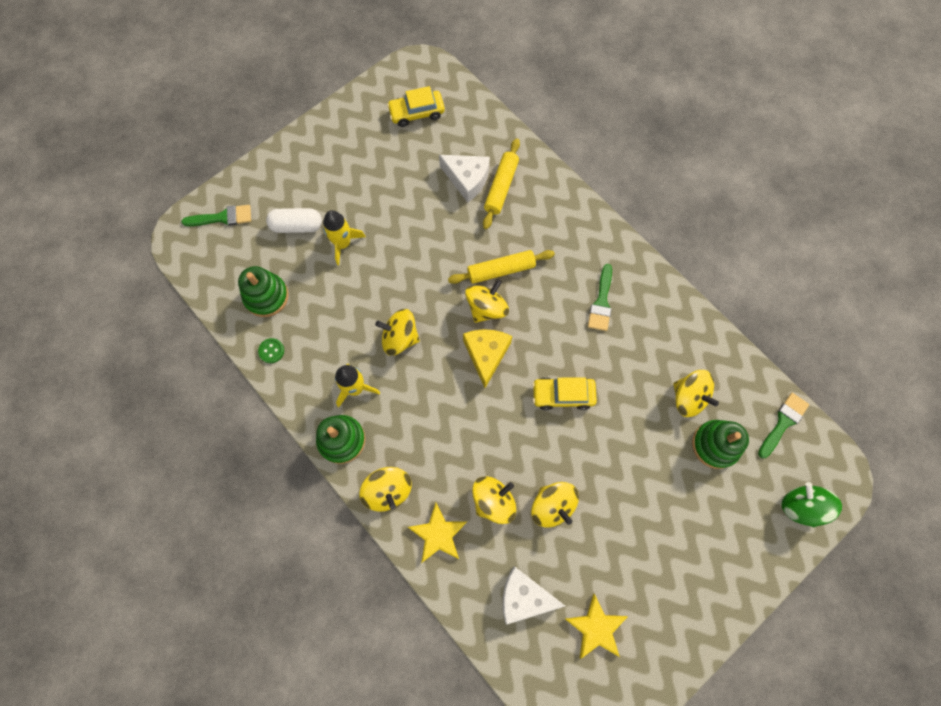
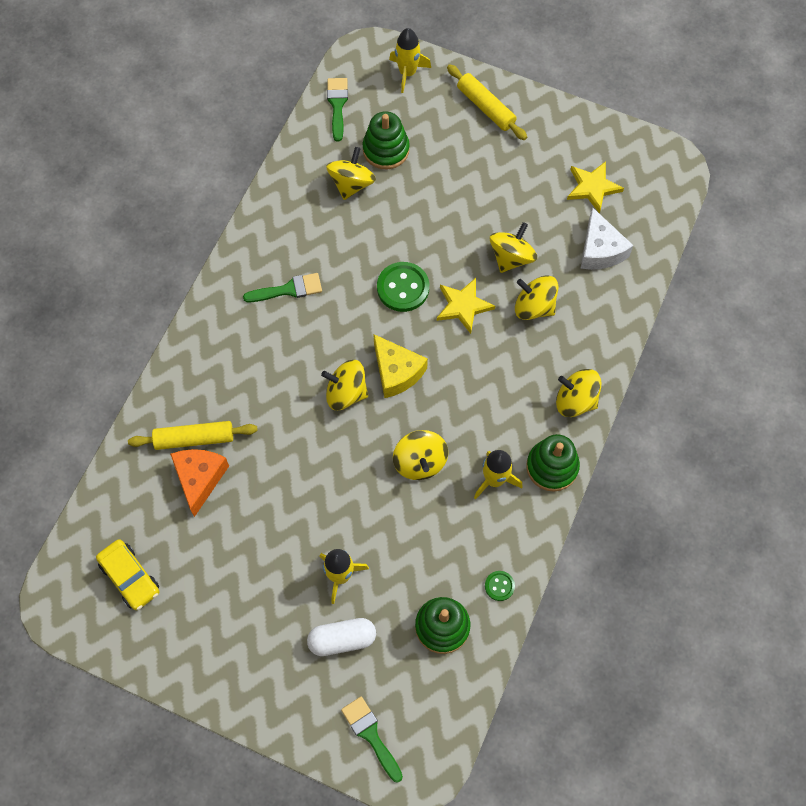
camera: 115 degrees left, 5 degrees down
(297, 226) = (342, 639): white capsule -> white capsule turned 75 degrees counterclockwise
(388, 491) = (575, 401): yellow spinning top -> yellow spinning top turned 105 degrees counterclockwise
(438, 534) = (589, 340): yellow star -> yellow star (463, 306)
(467, 180) = (200, 478): white cheese -> orange cheese
(486, 355) = (396, 372): yellow cheese -> yellow cheese turned 105 degrees counterclockwise
(501, 270) = (296, 397): yellow rolling pin -> yellow rolling pin (486, 107)
(563, 395) = (403, 288): yellow car -> green button
(783, 422) = (337, 105): green brush -> green brush turned 75 degrees clockwise
(801, 506) = (407, 73): green spinning top -> yellow rocket

